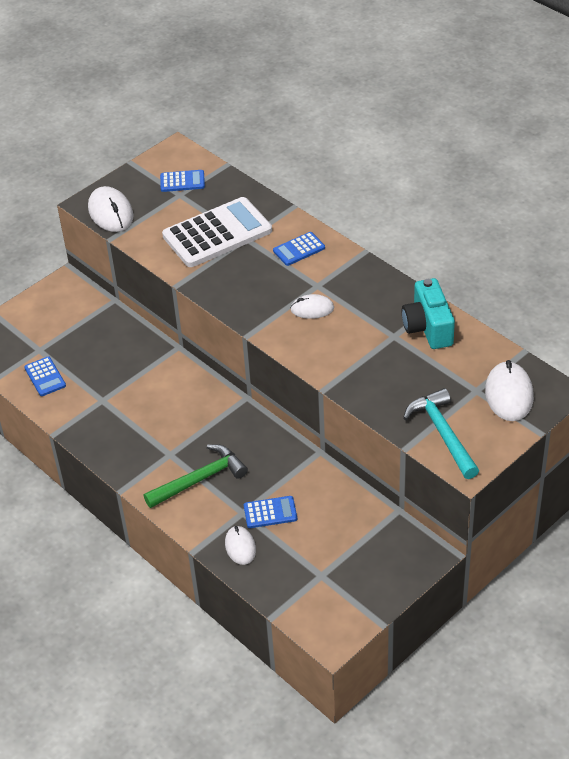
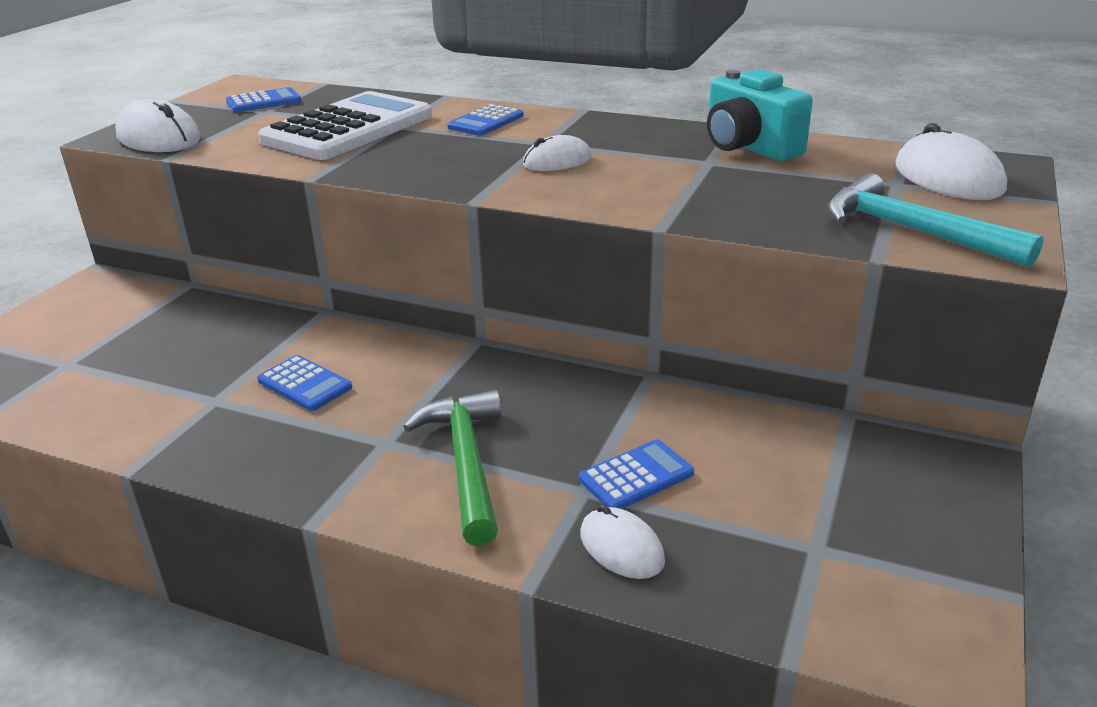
camera: 25 degrees left, 15 degrees down
(45, 377) = (88, 395): blue calculator -> blue calculator (305, 384)
(199, 479) = (466, 463): green hammer -> green hammer turned 45 degrees counterclockwise

